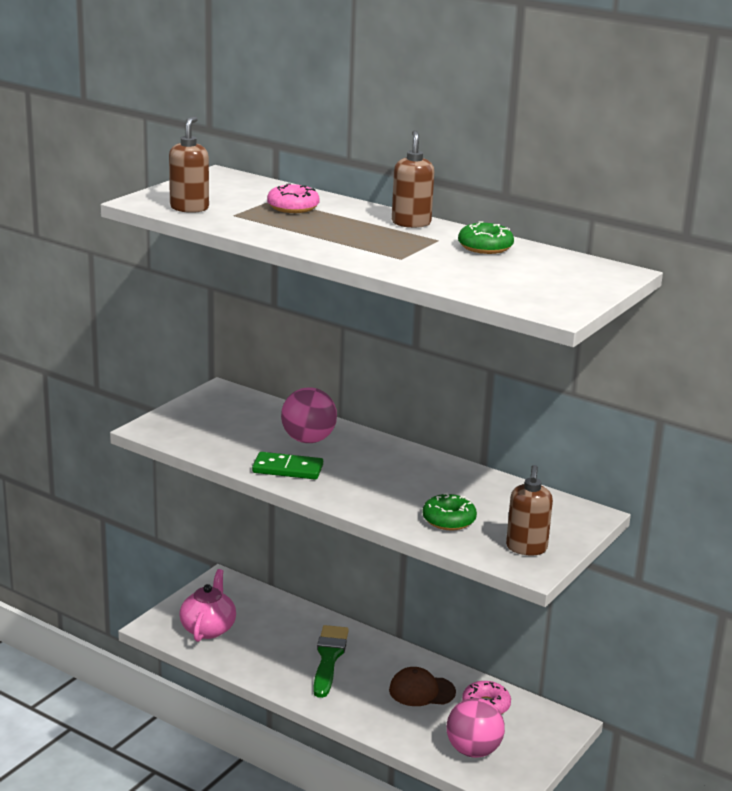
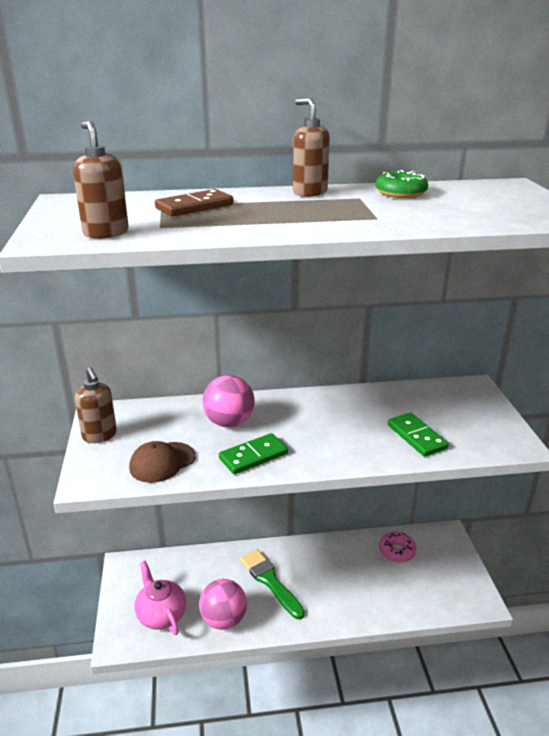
camera: 40 degrees left, 5 degrees up
(293, 207) = (194, 206): pink donut -> brown domino
(421, 691) = (352, 566): brown cap -> brown cap (162, 462)
(449, 520) = (416, 436): green donut -> green domino
(473, 750) = (432, 590): pink ball -> pink ball (223, 619)
(526, 548) = (489, 431): brown soap dispenser -> brown soap dispenser (100, 435)

